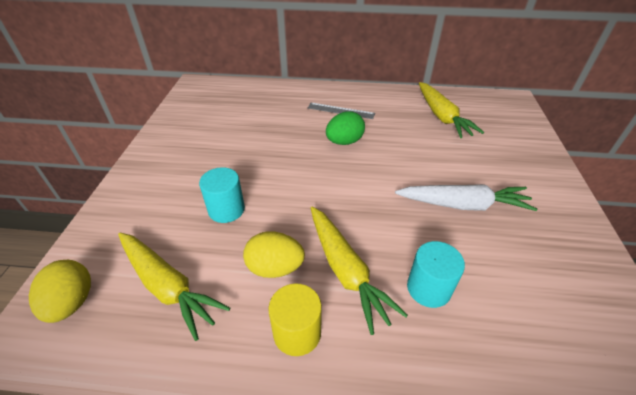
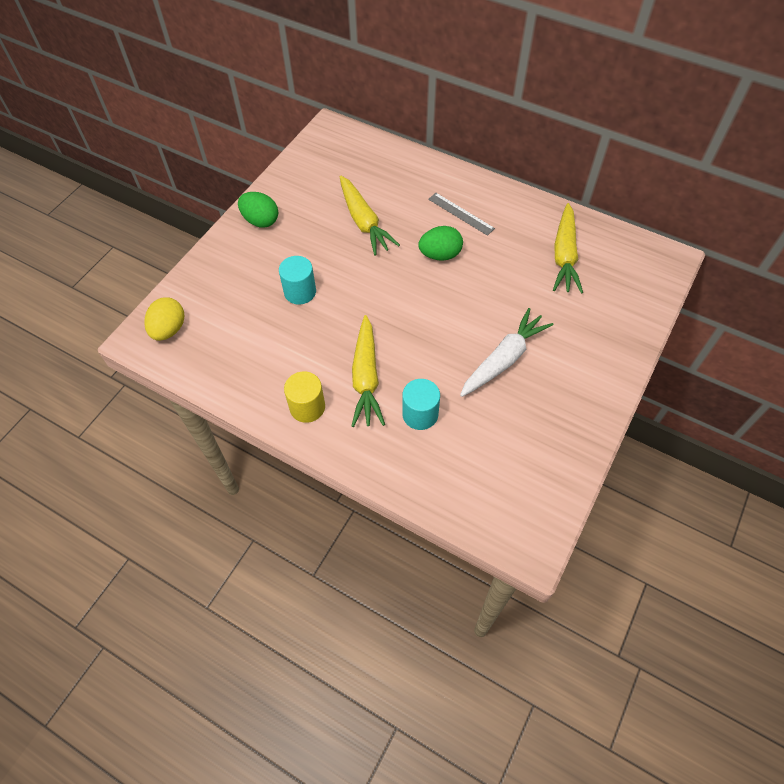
camera: 25 degrees right, 15 degrees up
(156, 161) = (260, 221): none -> green egg
(168, 286) = (234, 341): yellow carrot -> yellow carrot (364, 222)
(275, 268) = (315, 355): yellow egg -> none
(463, 205) = (504, 359): white carrot -> white carrot turned 75 degrees counterclockwise

